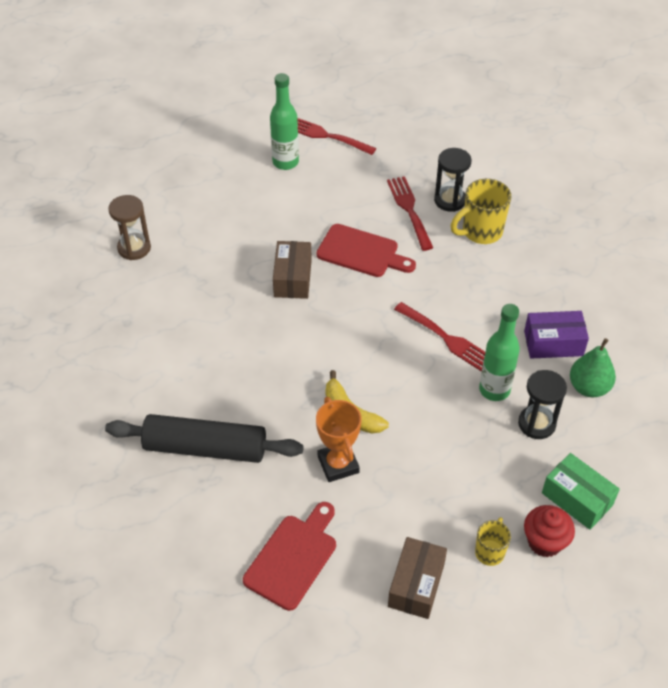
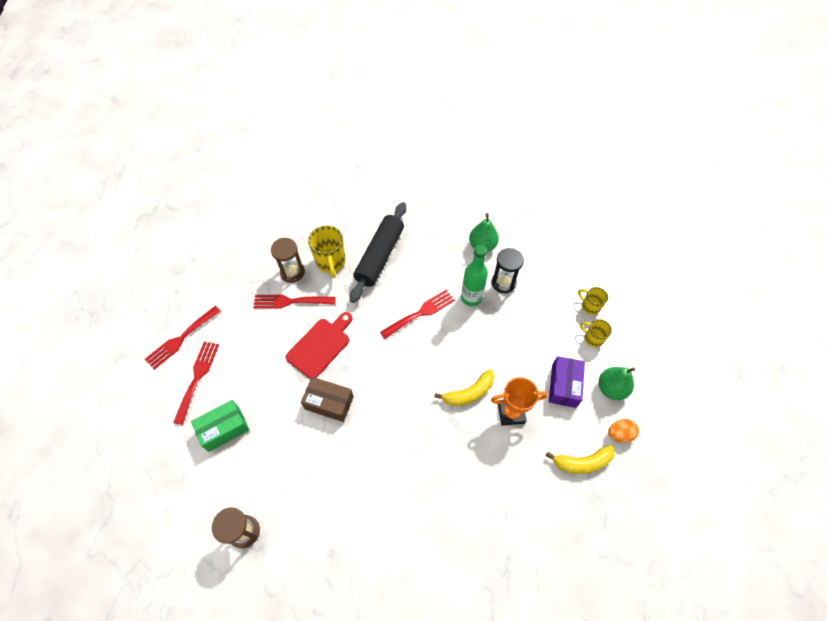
camera: 75 degrees left, 10 degrees up
(205, 448) = (477, 508): black rolling pin -> black rolling pin (380, 256)
(285, 162) = (197, 378): green bottle -> red fork
(293, 558) = (582, 462): red cutting board -> yellow banana
(348, 602) = (619, 434): none -> orange egg
(416, 585) = (611, 388): brown box -> green pear
(450, 200) = (292, 272): black hourglass -> brown hourglass
(544, 542) = (589, 307): red cupcake -> yellow mug
(553, 343) = (442, 252): purple box -> purple box (563, 385)
(577, 499) = (562, 279): green box -> green box (224, 429)

